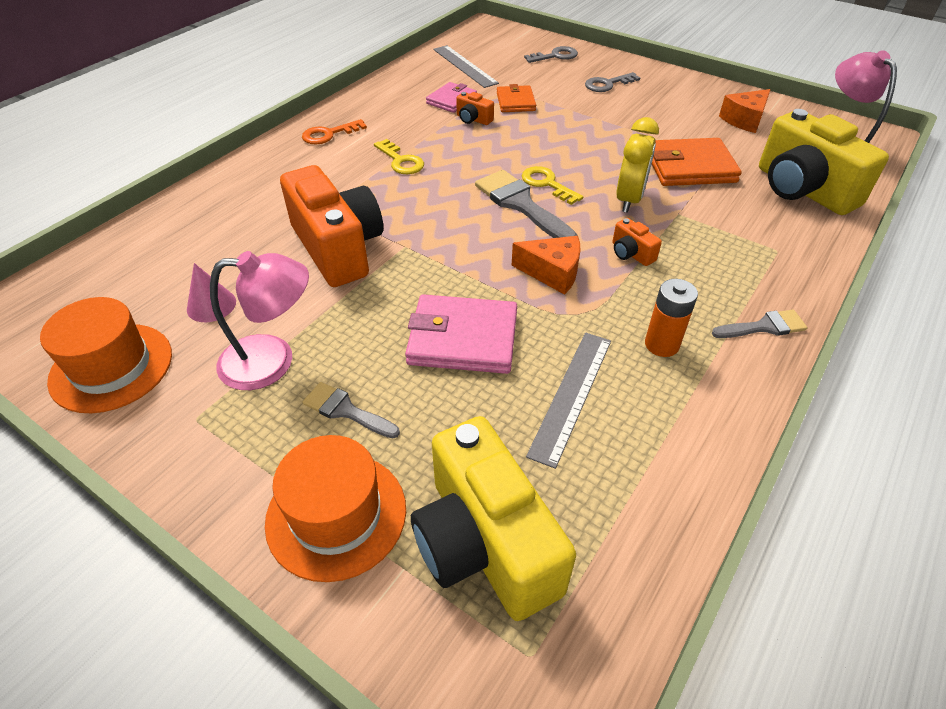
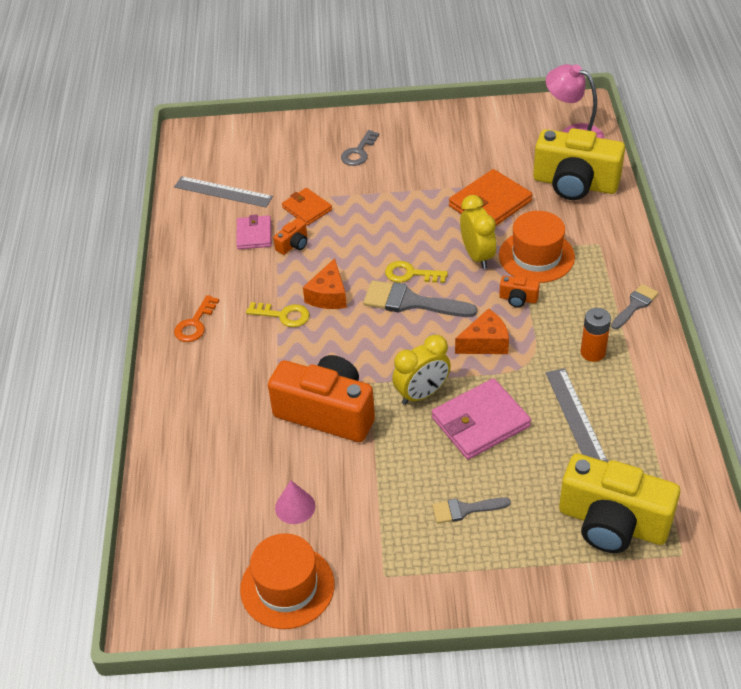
camera: 35 degrees left, 0 degrees up
(272, 361) = (384, 513): pink lamp -> none
(336, 514) = (526, 563): orange hat -> orange hat (536, 256)
(438, 281) = (422, 394): none -> yellow clock
(473, 119) = (293, 245): orange camera -> orange camera turned 45 degrees counterclockwise
(555, 56) = (286, 141): grey key -> none
(744, 120) = (488, 137): orange cheese -> orange cheese (328, 295)

